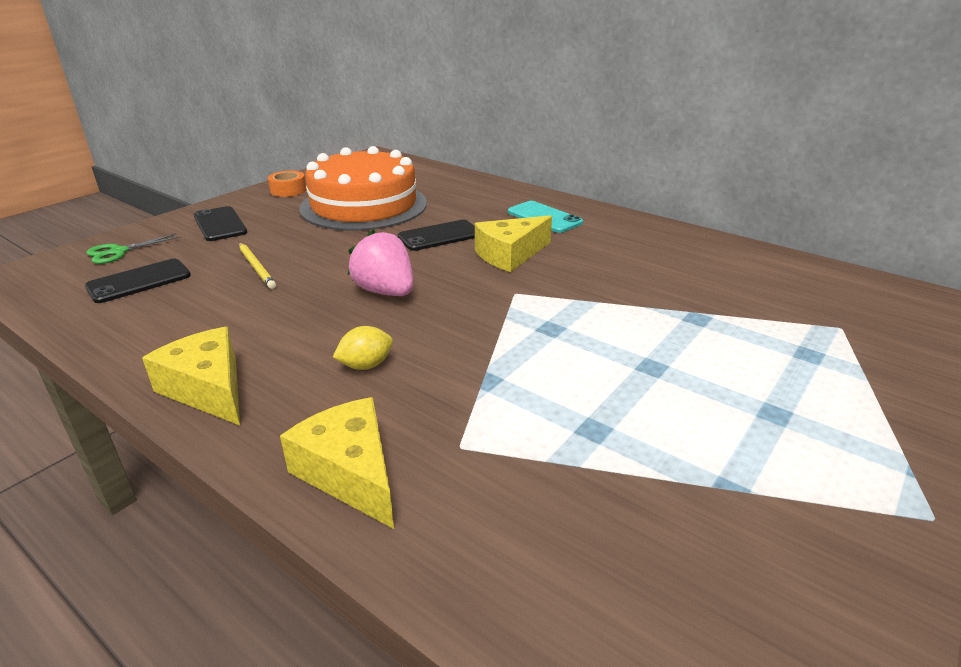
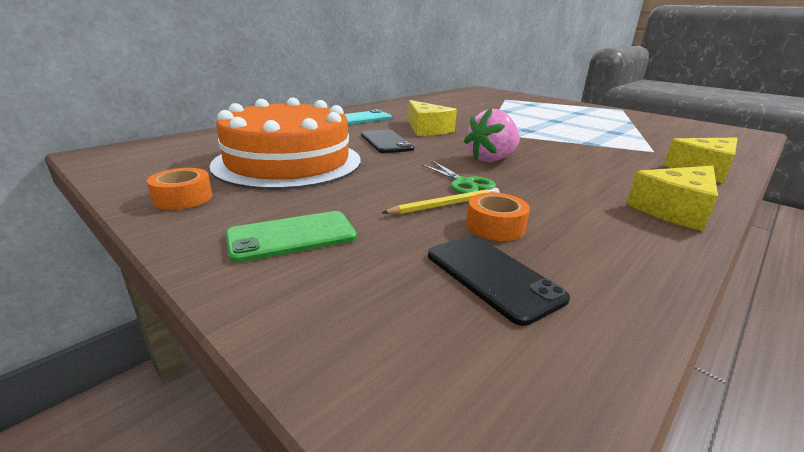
camera: 85 degrees left, 5 degrees down
(119, 252) = (376, 320): green scissors -> green scissors (464, 183)
(208, 285) = (495, 226): none -> orange tape
(220, 224) = (292, 236): black phone -> green phone
(366, 365) = (598, 166): yellow lemon -> none

